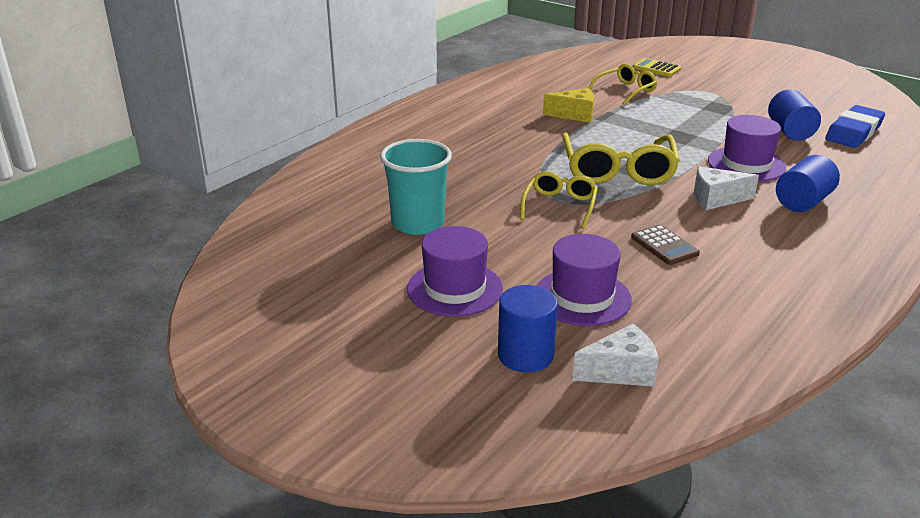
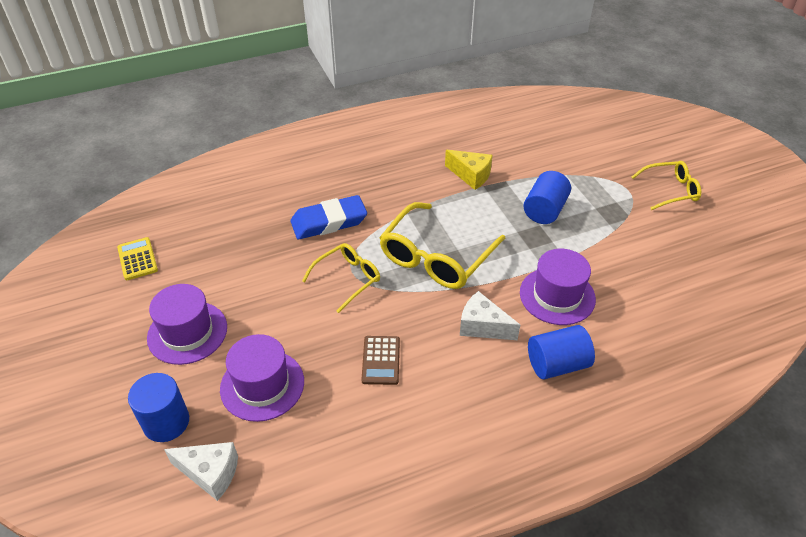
camera: 30 degrees right, 15 degrees up
(418, 223) = (229, 253): turquoise cup -> none
(625, 91) = (548, 160): yellow glasses -> yellow glasses (670, 190)
(656, 68) = (609, 140): yellow calculator -> yellow calculator (137, 259)
(790, 131) = (648, 270): blue cylinder -> blue cylinder (544, 210)
(854, 132) = (714, 296): blue eraser -> blue eraser (329, 222)

